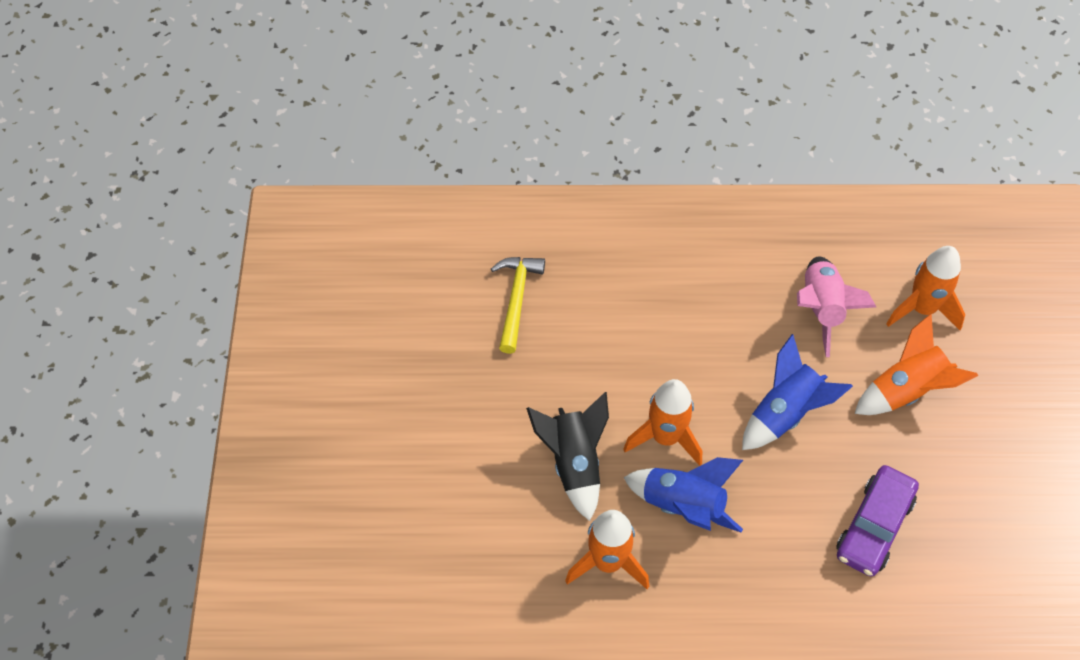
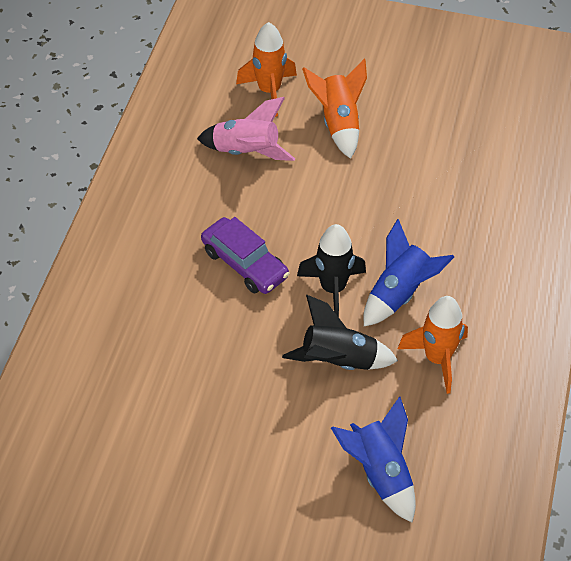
camera: 75 degrees left, 5 degrees down
(516, 300) = (153, 366): yellow hammer -> none
(665, 438) = (333, 288): orange rocket -> black rocket
(785, 413) = (335, 203): blue rocket -> blue rocket (380, 473)
(874, 526) = (448, 177): purple car -> purple car (244, 263)

